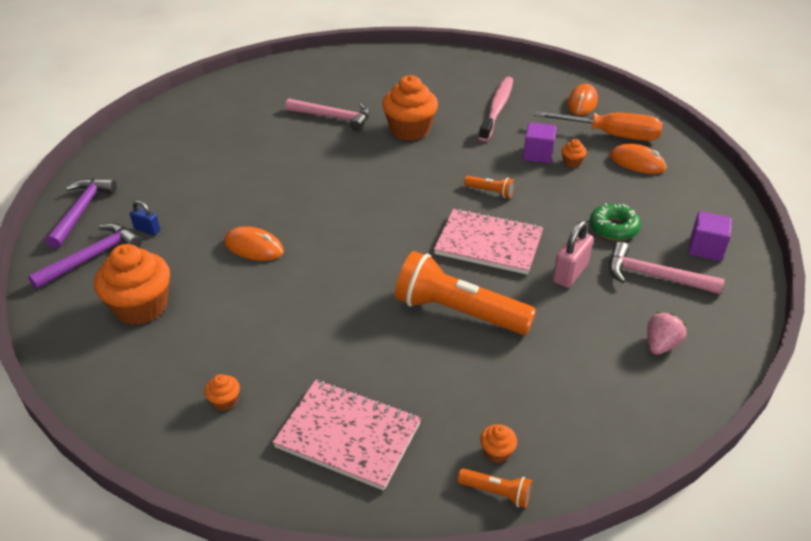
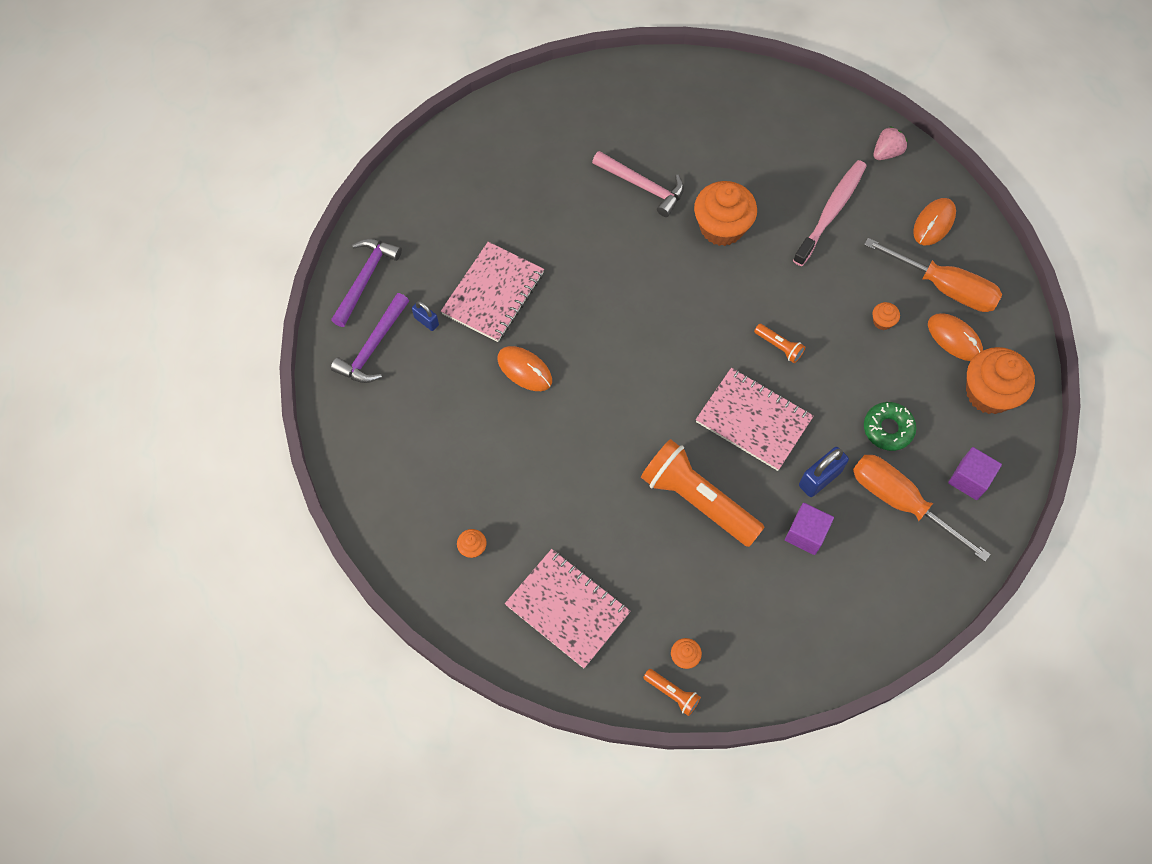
camera: 15 degrees right, 25 degrees up
(92, 257) = (373, 347): purple hammer -> purple hammer turned 150 degrees clockwise
(141, 307) = (412, 422): orange cupcake -> orange cupcake (988, 393)
(212, 201) = (493, 293): none -> pink notebook
(538, 154) = (850, 300): purple cube -> purple cube (806, 534)
(570, 273) = (820, 479): pink padlock -> blue padlock
(654, 276) = (901, 502): pink hammer -> orange screwdriver
(660, 345) = (869, 585): pink strawberry -> pink strawberry (886, 153)

